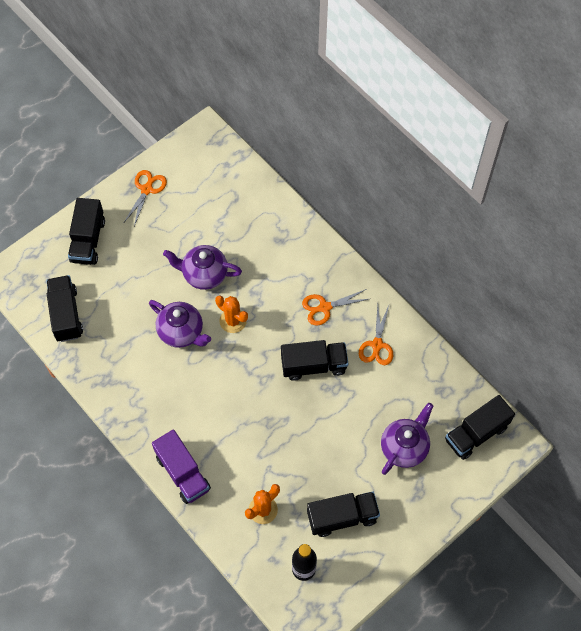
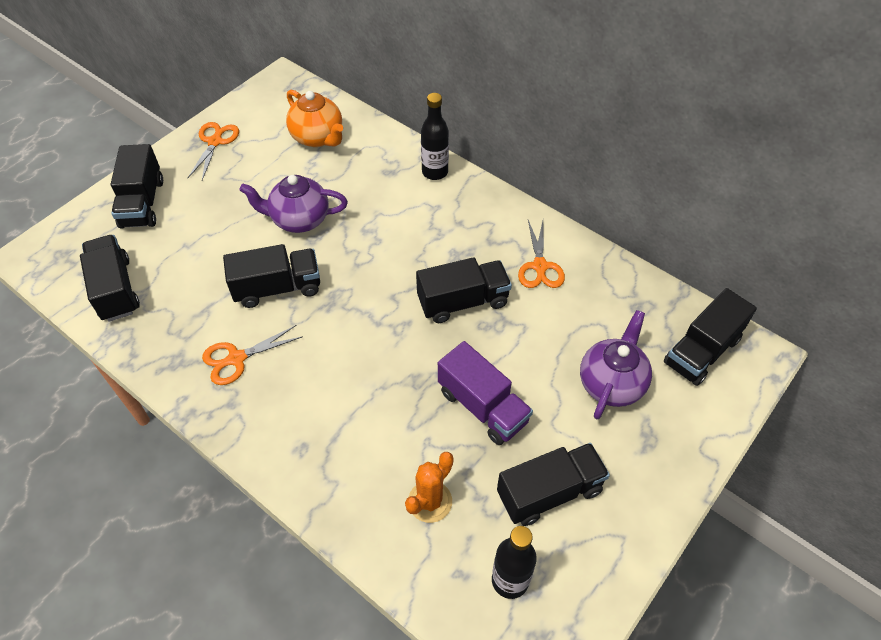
camera: 10 degrees left, 10 degrees down
(181, 332) = (277, 288): purple teapot -> black truck
(182, 473) = (301, 468): purple truck -> purple truck (482, 406)
(228, 197) = (318, 137): none -> orange teapot
(233, 321) = (345, 265): orange cactus -> none
(315, 246) = (435, 172): none -> black bottle
(325, 307) = (462, 234): orange scissors -> orange scissors (236, 358)

